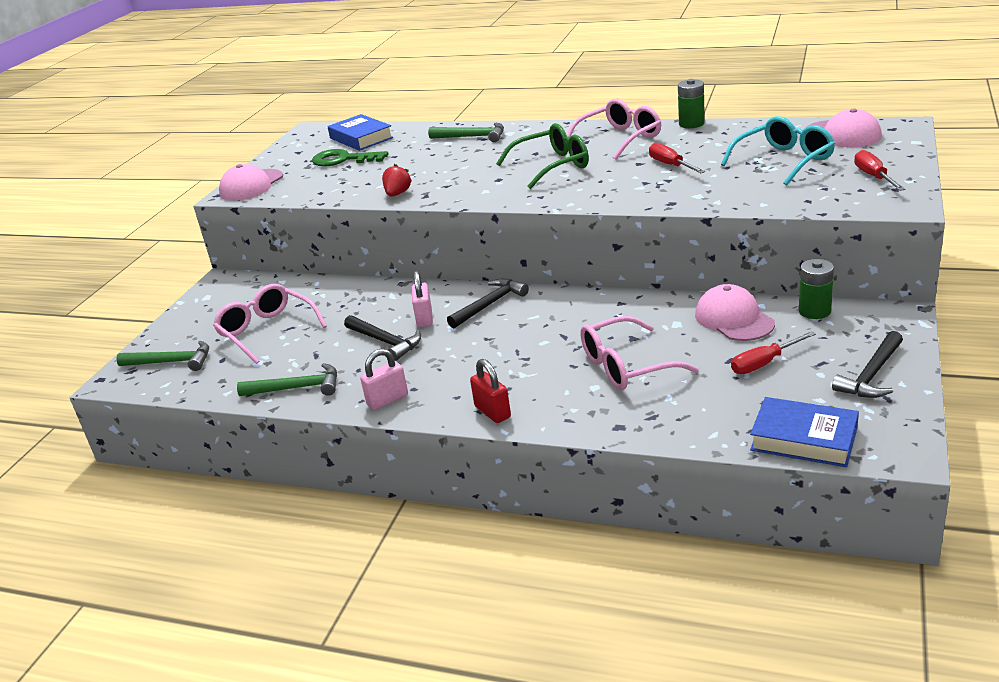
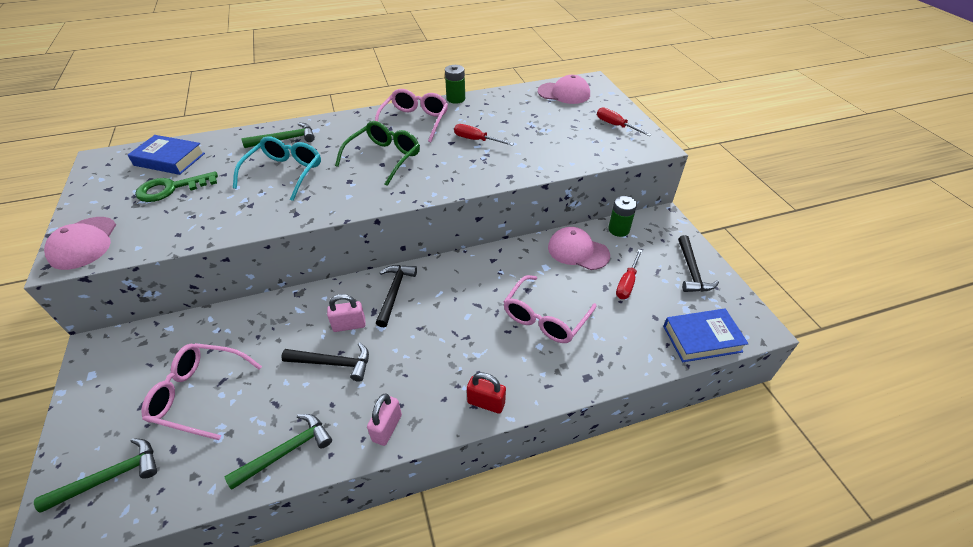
camera: 40 degrees left, 15 degrees up
(397, 194) = (266, 218): red strawberry -> none
(424, 318) = (349, 325): pink padlock -> pink padlock turned 60 degrees counterclockwise
(784, 161) = (549, 122): turquoise glasses -> turquoise glasses (285, 173)

